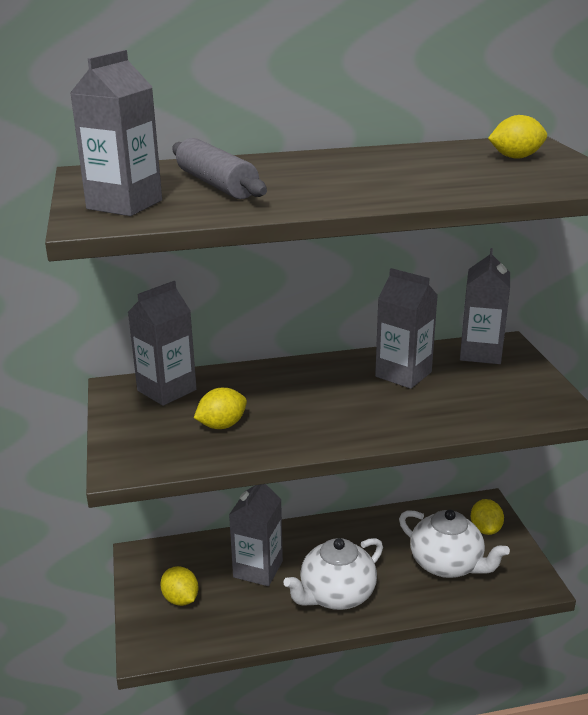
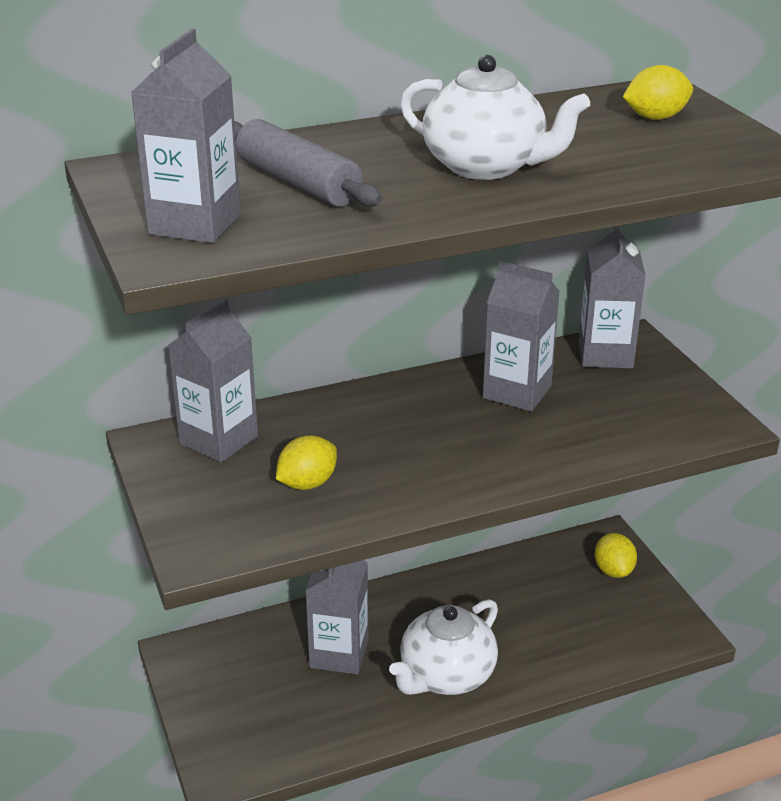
camera: 10 degrees left, 5 degrees up
(180, 599) = (248, 704): yellow lemon -> none
(447, 564) = (575, 621): white teapot -> white teapot (486, 167)

